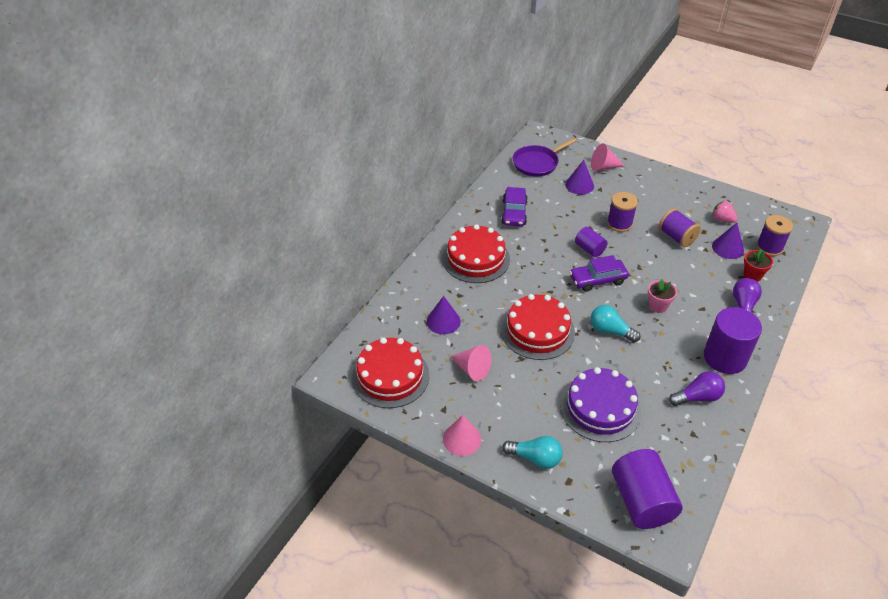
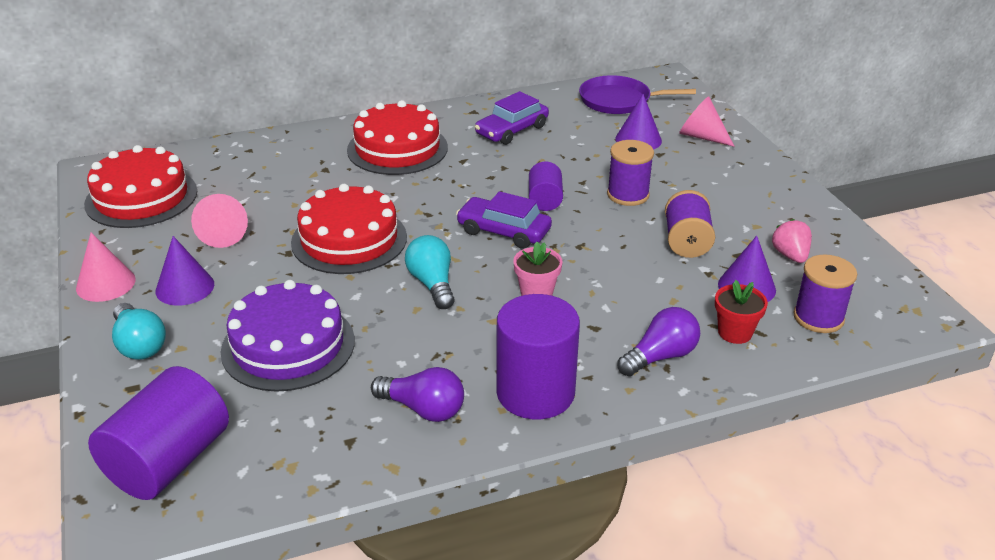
camera: 40 degrees right, 10 degrees down
(443, 321) = (269, 181): purple cone -> purple cone (185, 287)

